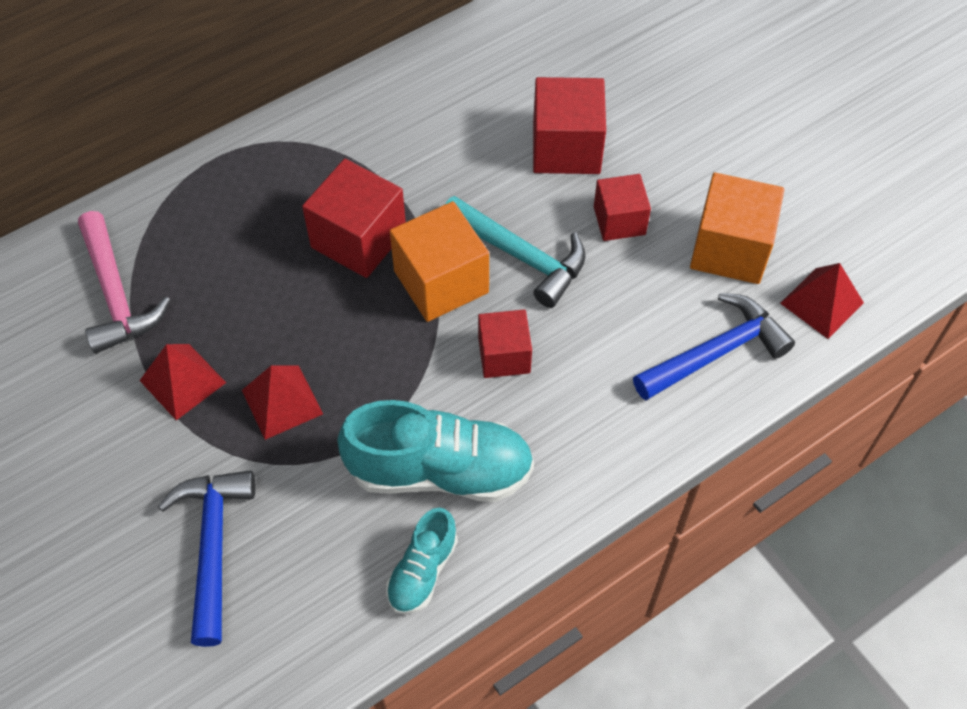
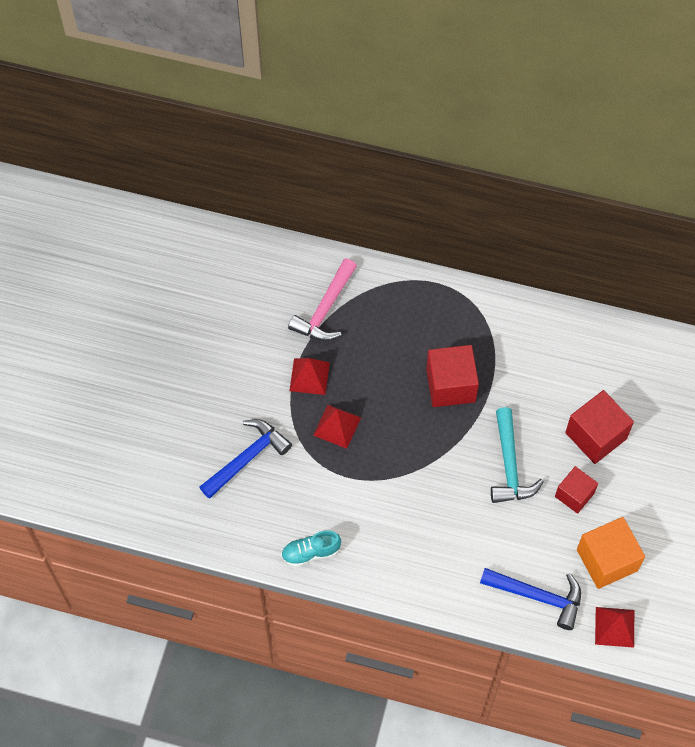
camera: 50 degrees right, 5 degrees up
(440, 470) = (364, 521): turquoise shoe -> none
(441, 282) = (461, 441): orange cube -> none
(504, 355) = (447, 501): red cube -> none

